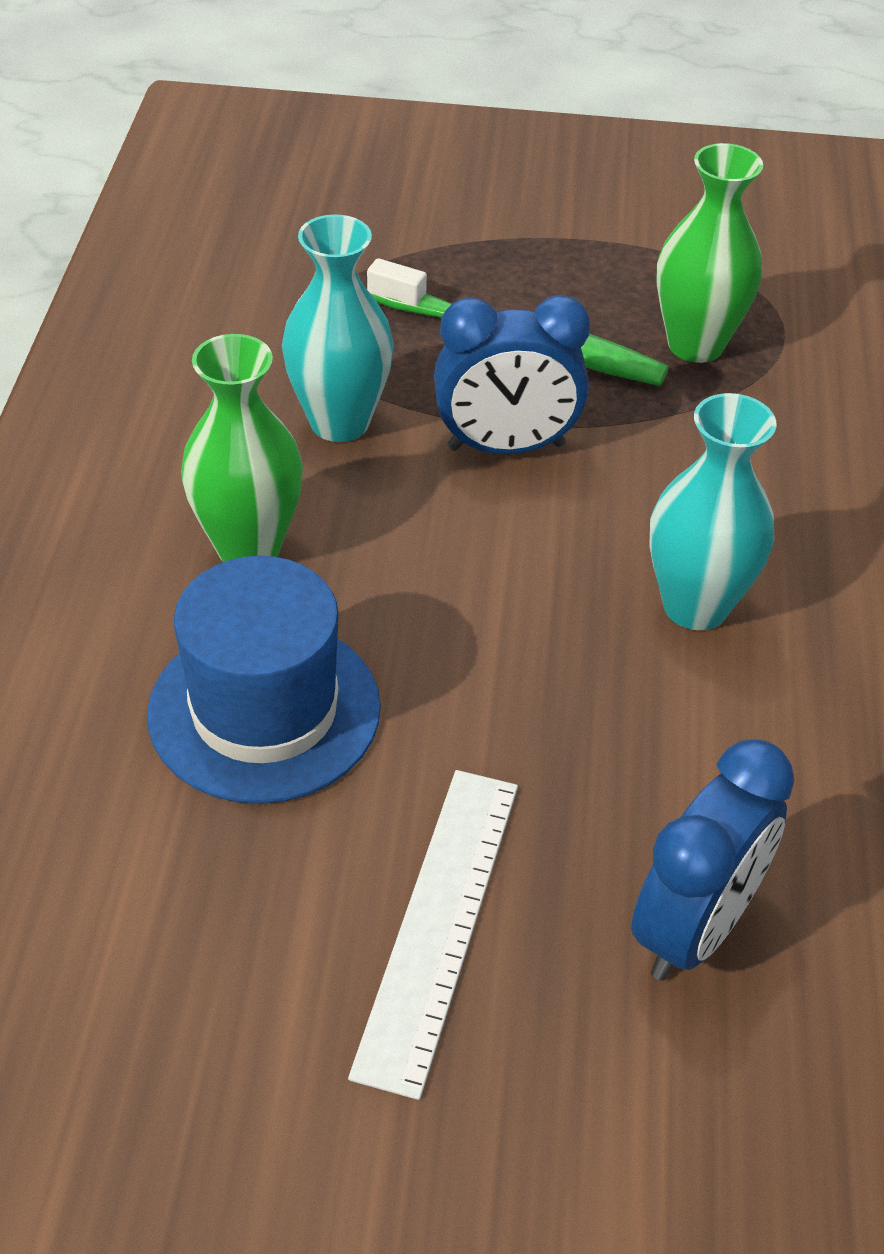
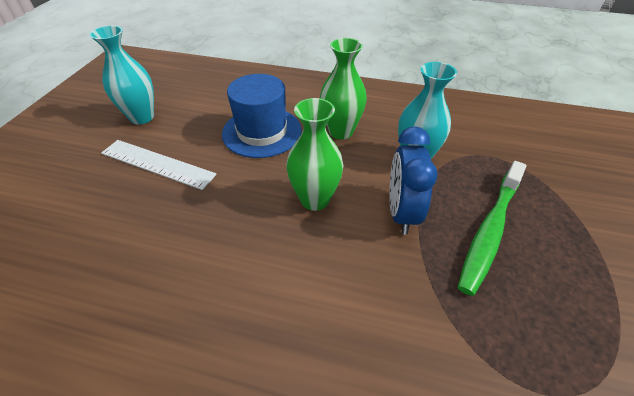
camera: 100 degrees right, 0 degrees up
(694, 928) = (113, 232): blue clock -> none
(695, 345) = (510, 323): green vase -> green vase (315, 199)
(695, 606) = (281, 271): turquoise vase -> turquoise vase (142, 117)

